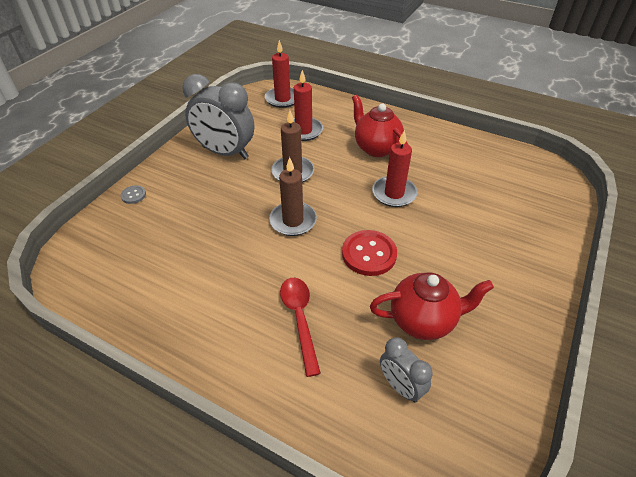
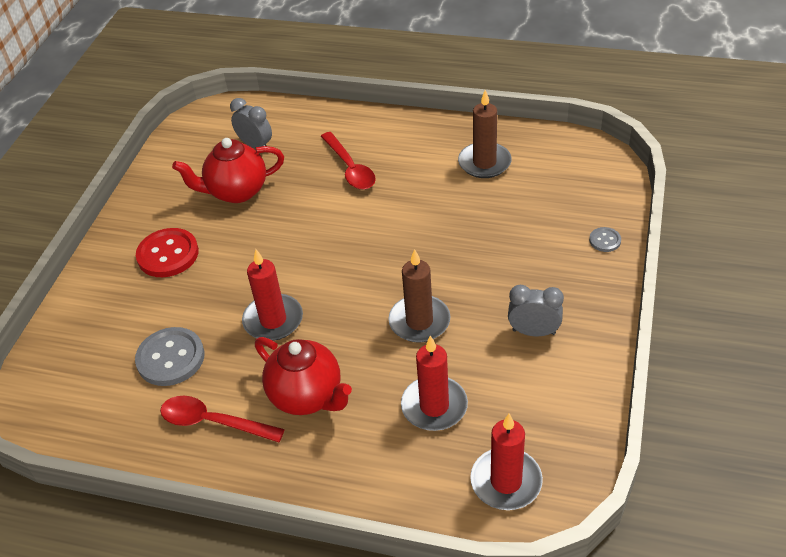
camera: 170 degrees right, 0 degrees up
(225, 152) = (533, 332): grey clock -> grey clock, size x0.53
(293, 221) = (392, 254): brown candle -> brown candle (484, 163)
(369, 254) = (295, 237): red button -> red button (168, 254)
(435, 147) = (213, 422): none -> red spoon
(468, 185) = (170, 358): none -> grey button

